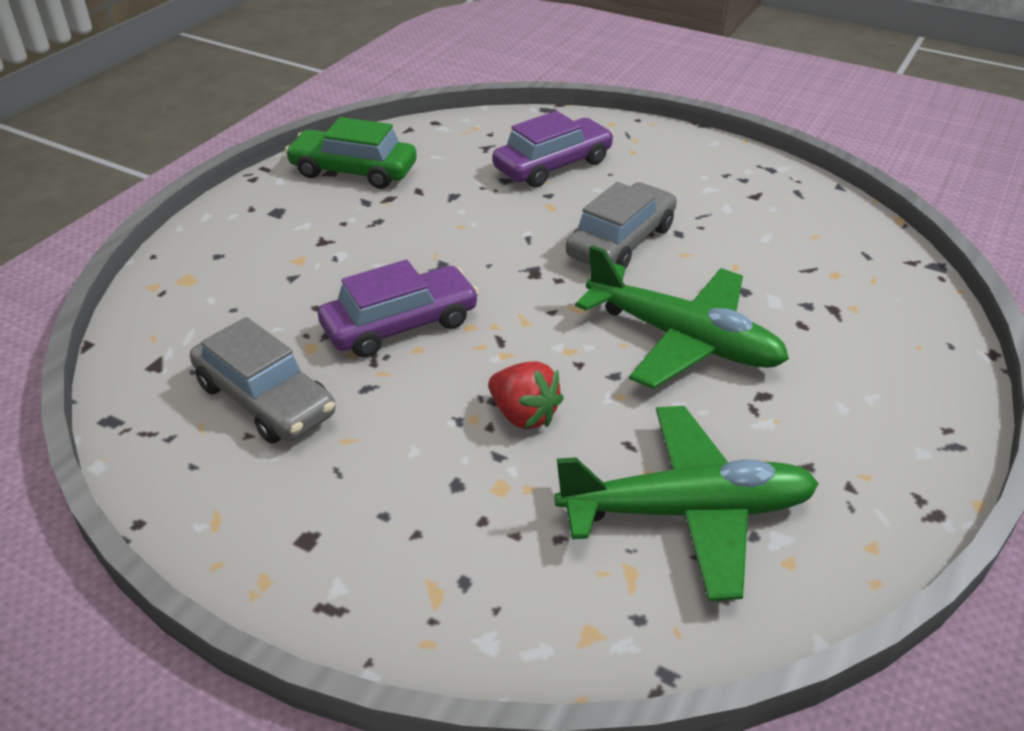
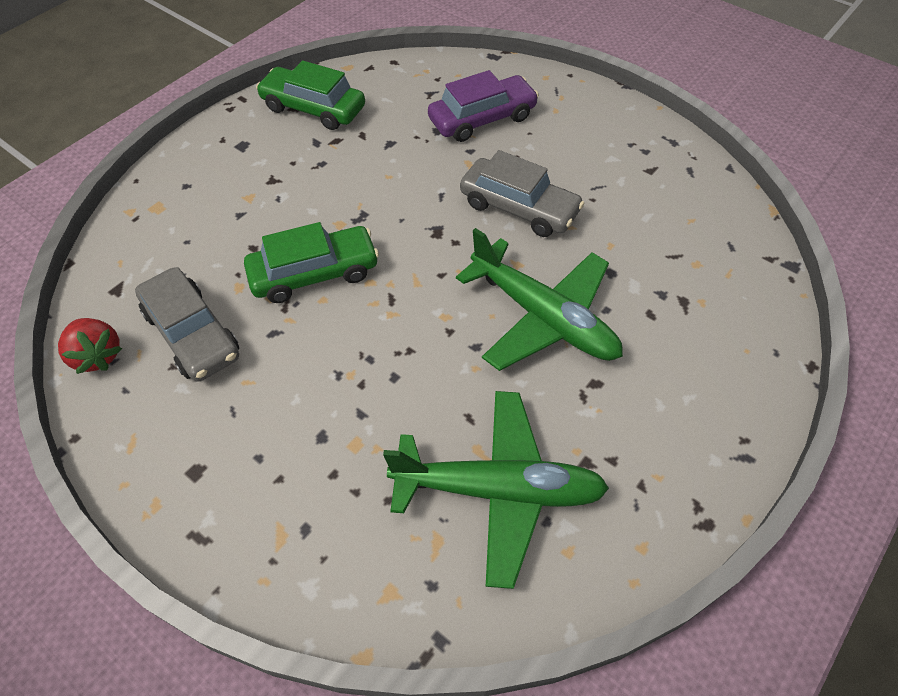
camera: 10 degrees right, 15 degrees up
(400, 325) = (314, 273): purple car -> green car
(523, 415) = (391, 376): red strawberry -> red strawberry (98, 355)
(621, 241) = (519, 208): grey car -> grey car turned 75 degrees clockwise

